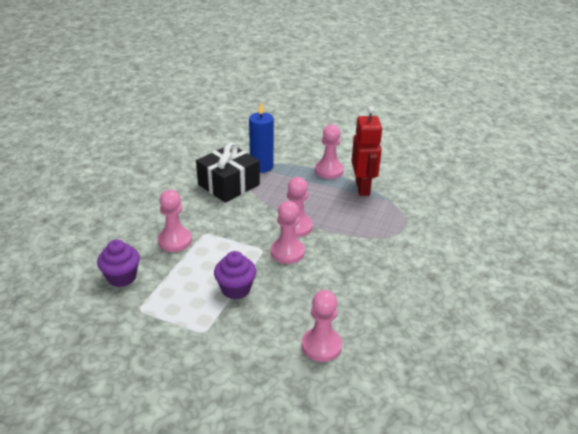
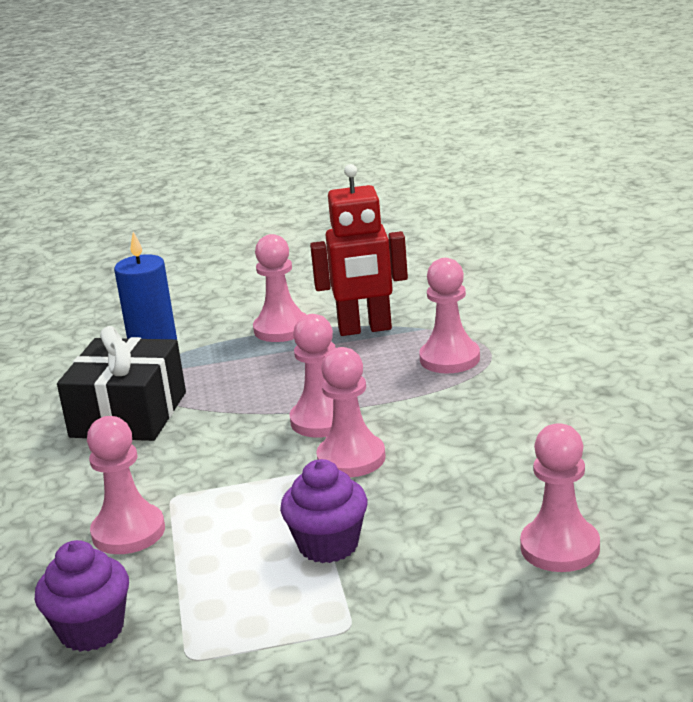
camera: 30 degrees left, 10 degrees down
(363, 188) = (365, 329): red robot -> red robot turned 120 degrees clockwise
(382, 222) = (450, 359): none -> pink pawn

